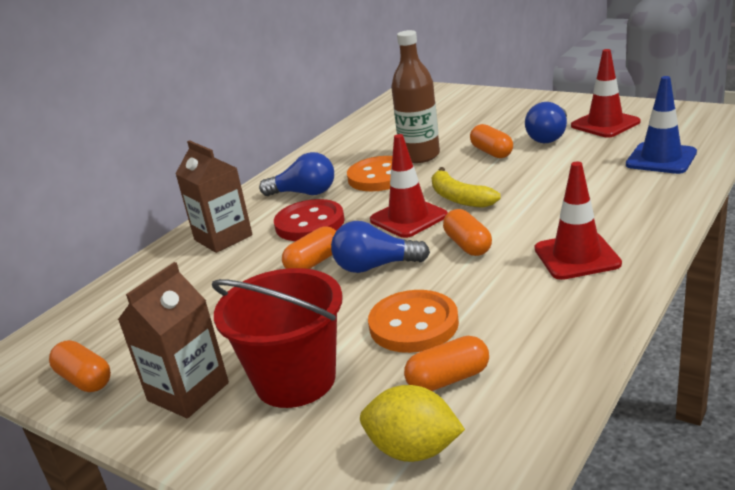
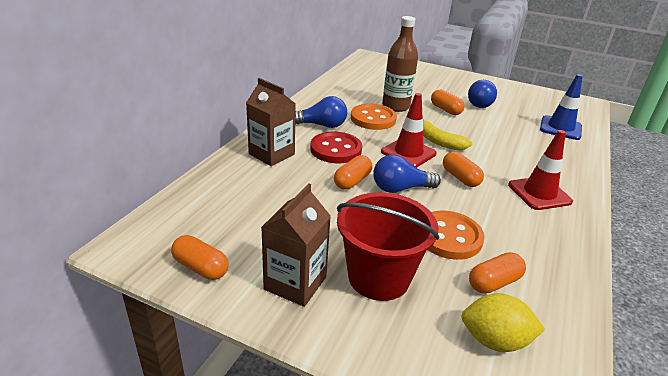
camera: 15 degrees left, 5 degrees up
(605, 124) = (513, 99): red traffic cone -> none

